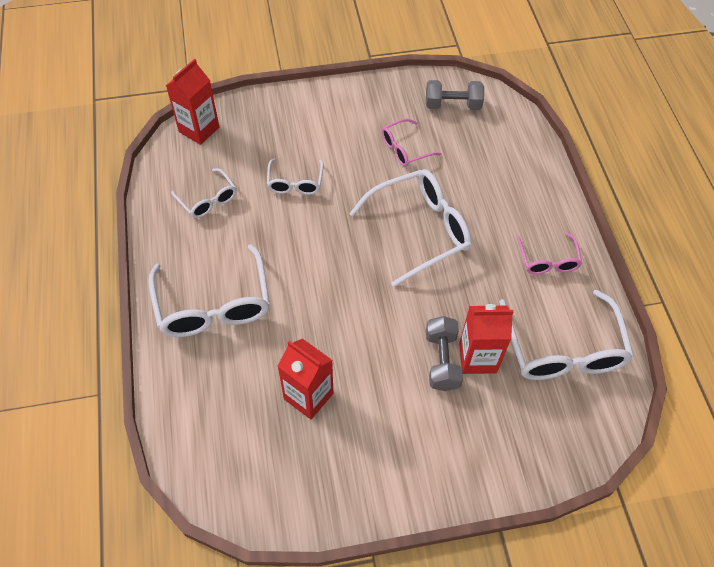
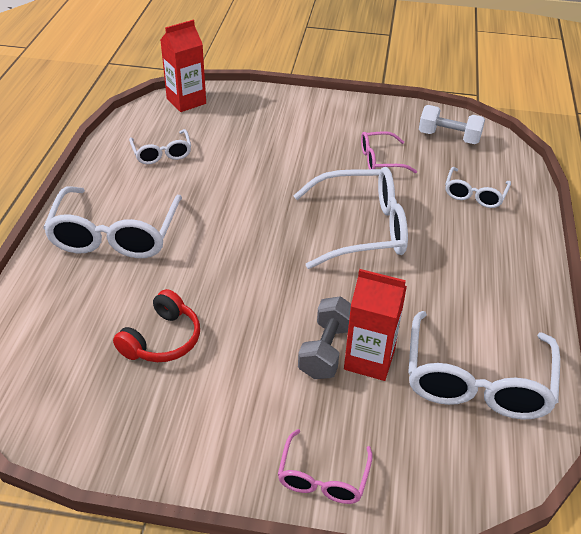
camera: 20 degrees right, 15 degrees down
(295, 182) = (253, 160): white glasses -> white glasses (474, 194)
(308, 396) = (162, 340): red carton -> red headphones
(452, 105) = (449, 137): grey dumbbell -> white dumbbell
(548, 260) = (495, 291): pink glasses -> pink glasses (323, 477)

